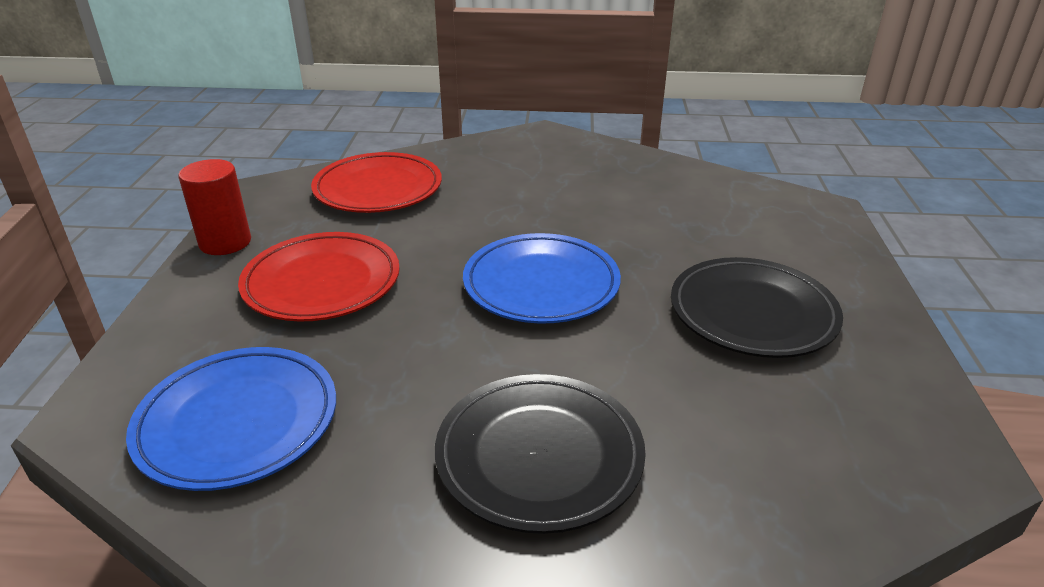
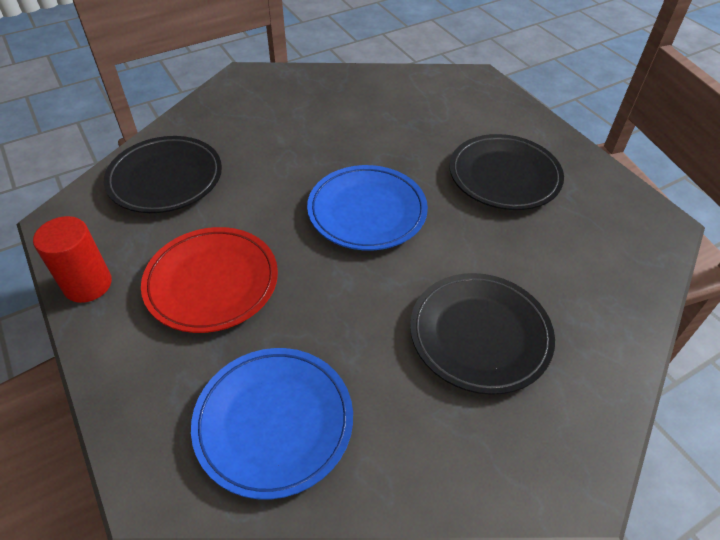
camera: 35 degrees left, 15 degrees up
(378, 189) = (165, 179): red plate -> black plate

